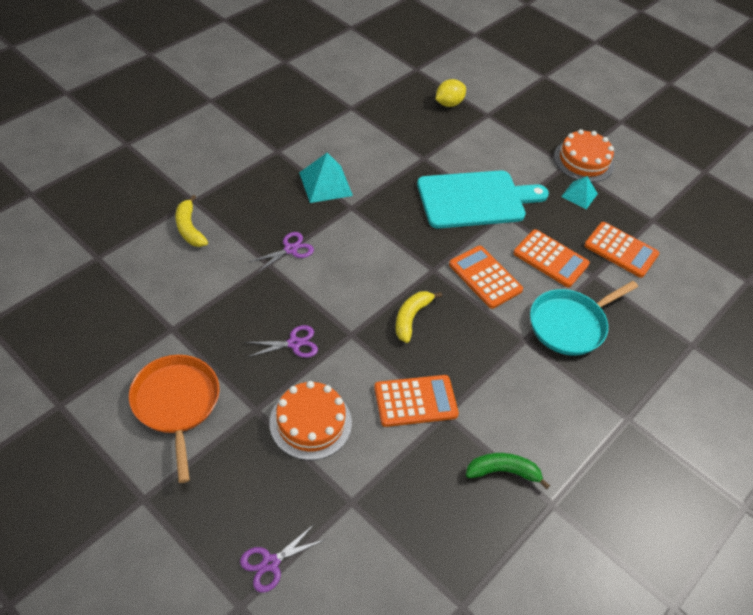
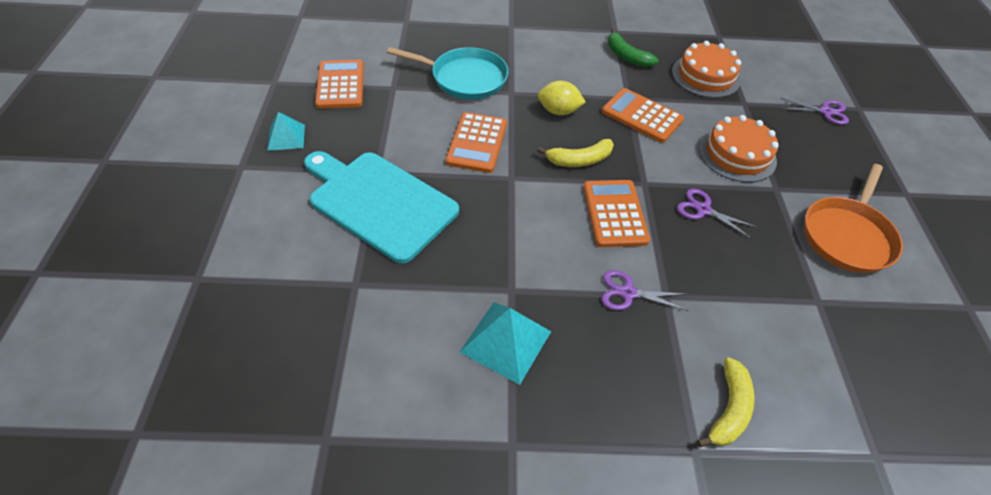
camera: 130 degrees left, 0 degrees up
(448, 103) = (206, 333): yellow lemon -> yellow lemon (558, 111)
(550, 259) = (403, 117): orange calculator -> orange calculator (615, 213)
(583, 161) = (219, 158): orange cake -> orange cake (705, 76)

